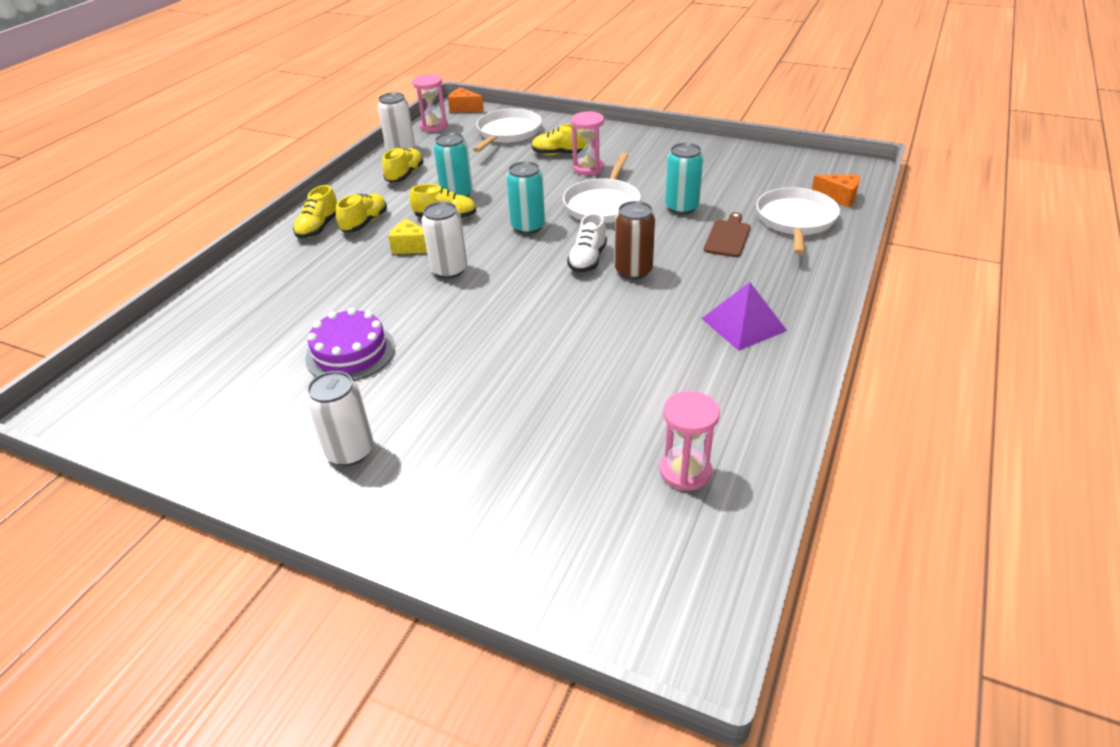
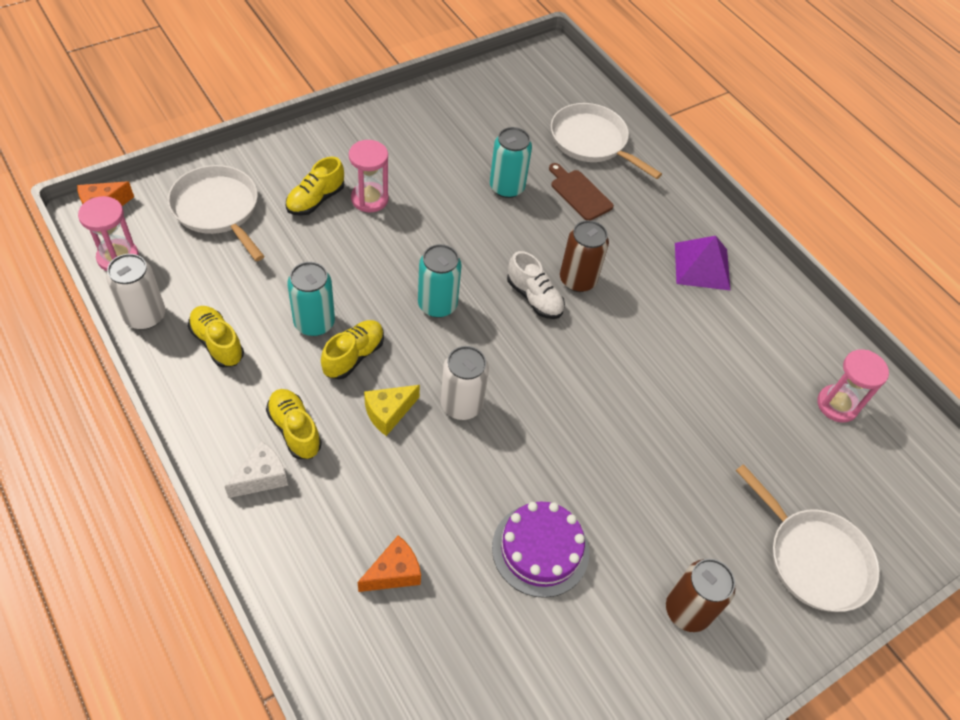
camera: 65 degrees left, 15 degrees up
(319, 228) = (262, 477): yellow shoe -> white cheese
(350, 451) = (687, 610): white can -> brown can
(603, 204) = (450, 231): white pan -> white pan (814, 559)
(839, 197) = (581, 95): orange cheese -> orange cheese (394, 572)

